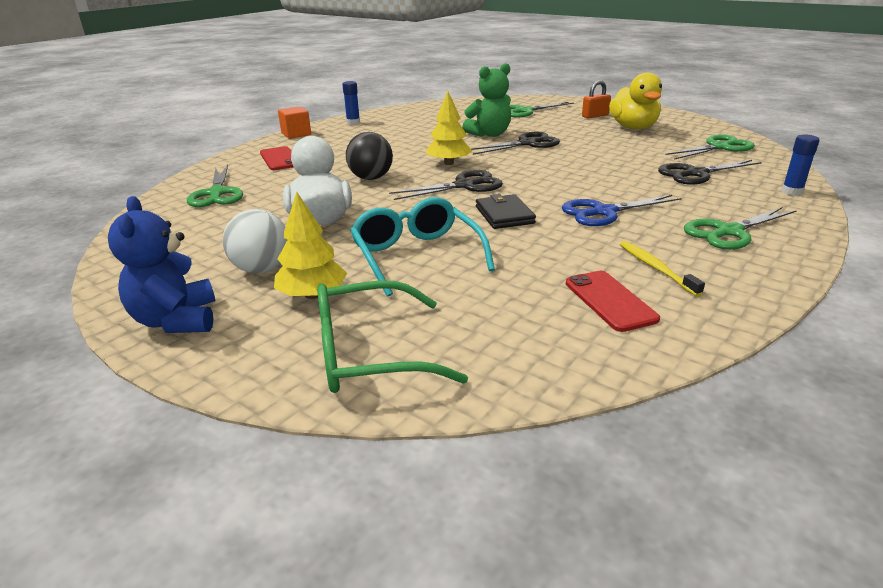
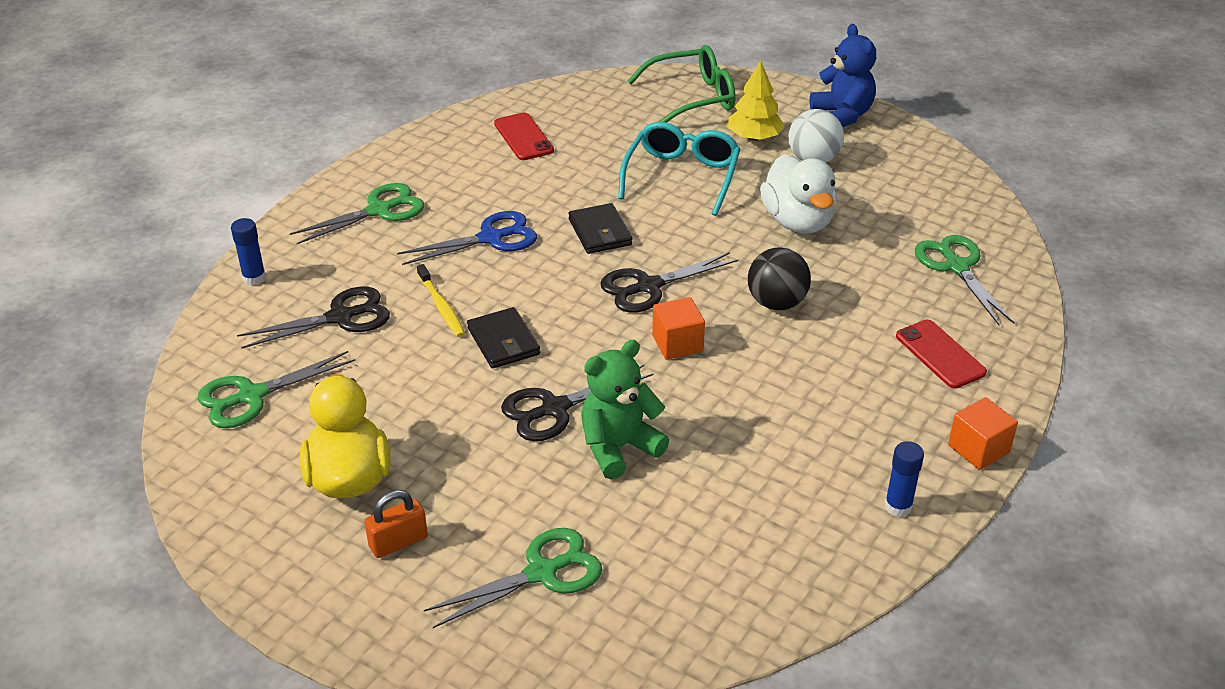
camera: 175 degrees right, 10 degrees up
(416, 256) = (682, 176): turquoise glasses -> turquoise glasses turned 135 degrees counterclockwise
(449, 163) = (677, 343): yellow tree -> orange cube
(568, 164) = (503, 341): none -> black wallet
(656, 268) = (473, 167): yellow toothbrush -> yellow toothbrush (441, 306)

